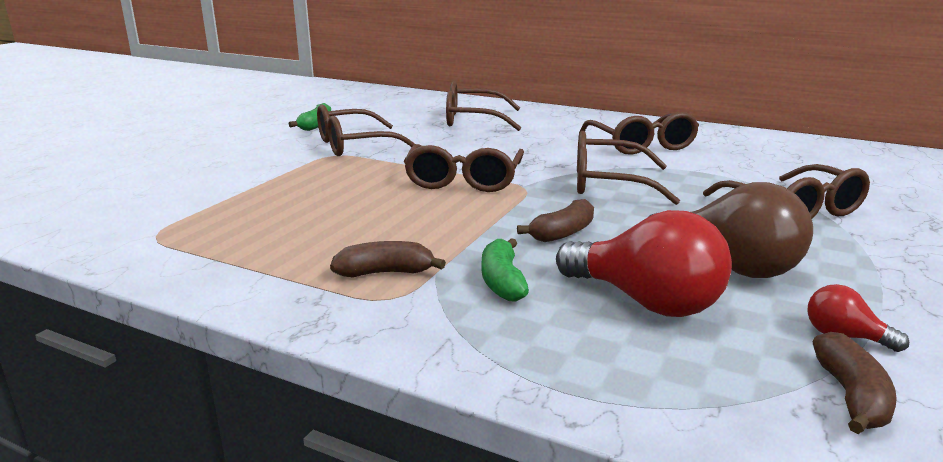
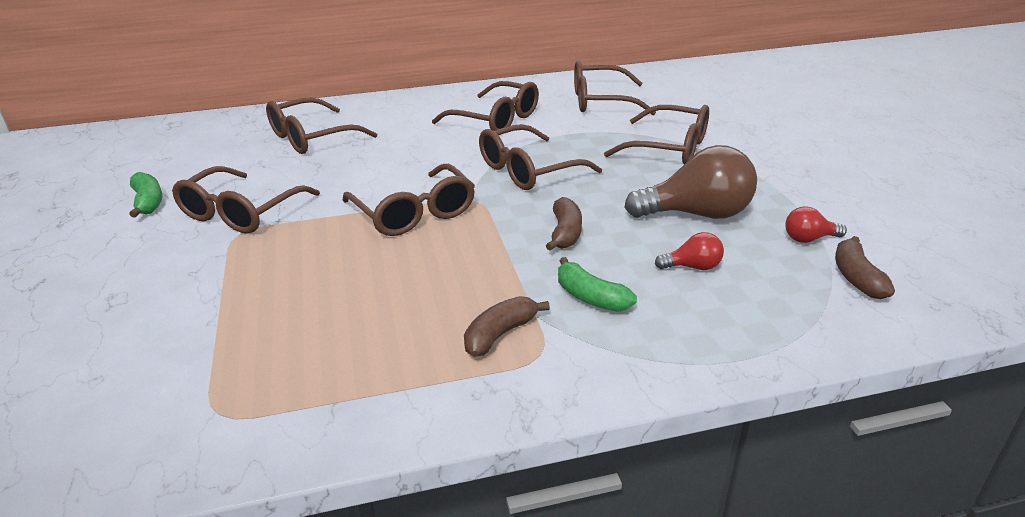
camera: 40 degrees left, 10 degrees up
(646, 302) = (692, 267): red light bulb -> red light bulb, size x0.47
(777, 158) = (602, 101): none -> brown glasses
(851, 396) = (856, 277): brown banana -> brown banana turned 150 degrees counterclockwise

